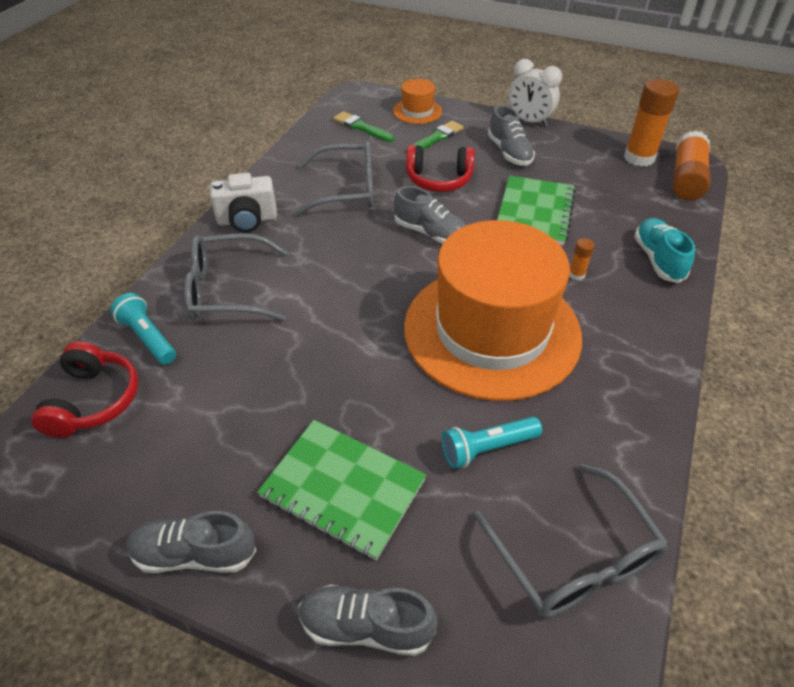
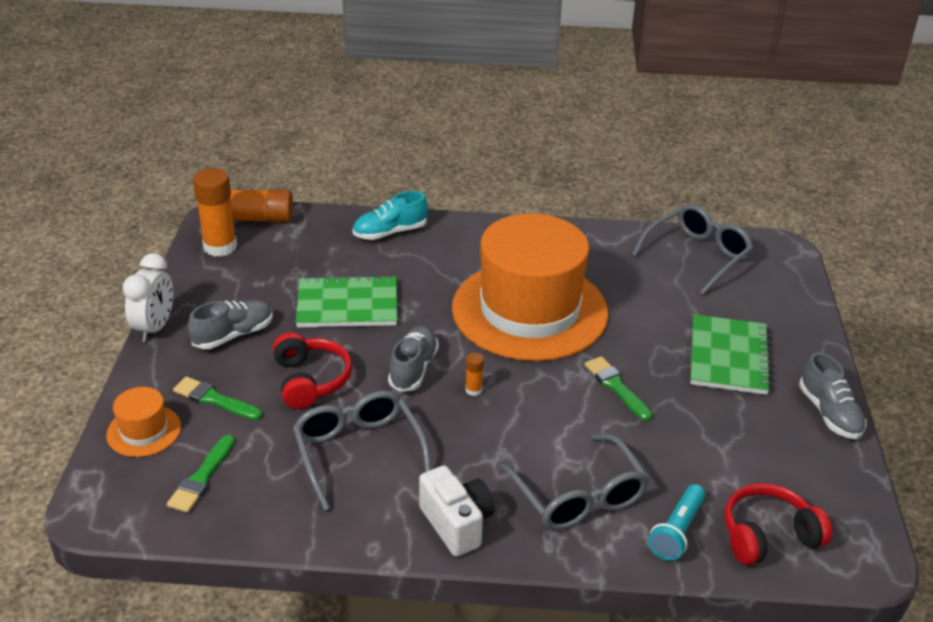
camera: 110 degrees left, 10 degrees down
(343, 361) = (616, 387): none -> green brush
(366, 626) = (804, 325): grey shoe -> none
(487, 448) = (646, 297): turquoise flashlight -> none
(576, 275) = (433, 273): orange glue stick -> orange glue stick (473, 390)

